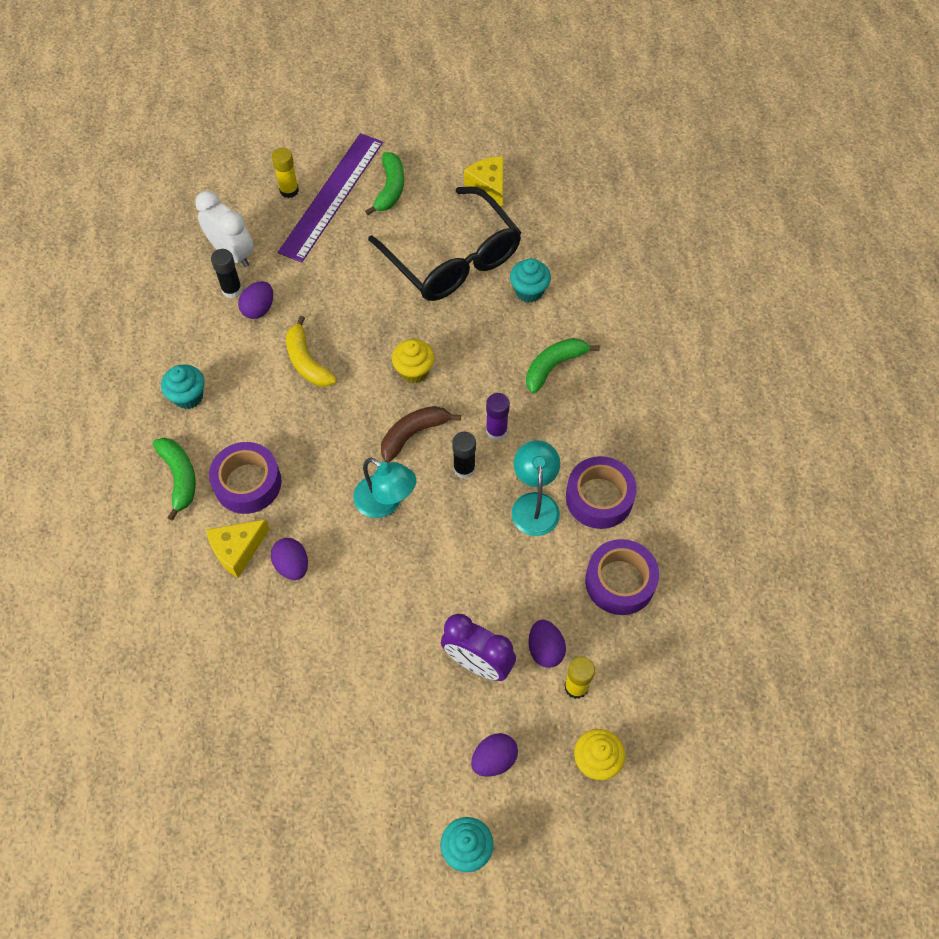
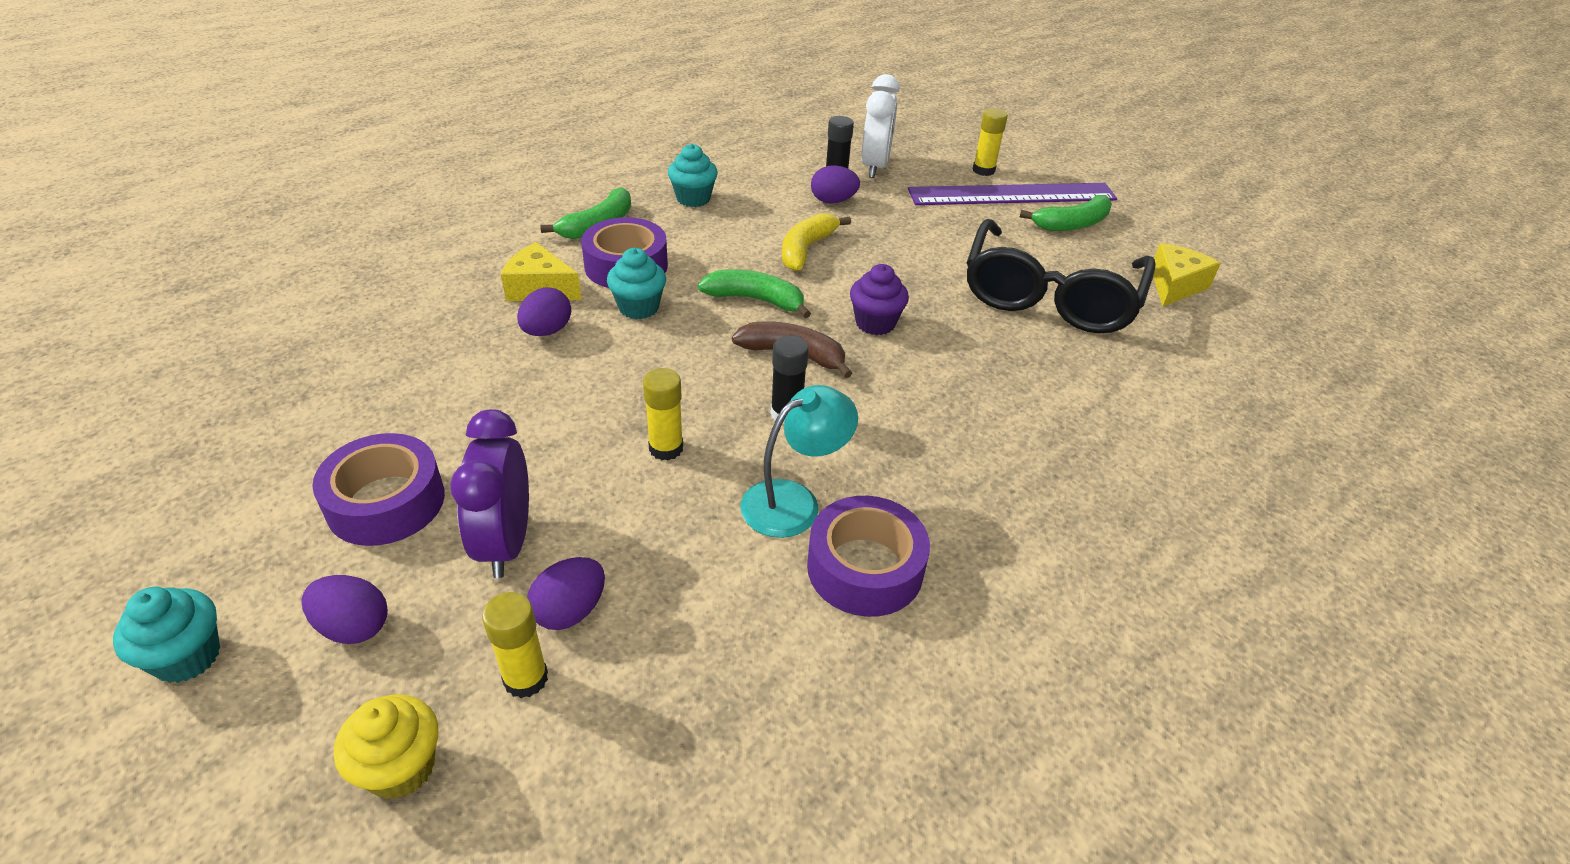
camera: 55 degrees right, 20 degrees down
(385, 503) = (683, 368): turquoise lamp -> none
(414, 371) = (875, 323): yellow cupcake -> purple cupcake
(453, 547) = (666, 448): none -> yellow glue stick
(496, 431) = (866, 420): purple glue stick -> none
(529, 291) = (1088, 370): turquoise cupcake -> turquoise cupcake (638, 307)
(554, 366) = (1013, 435): green banana -> green banana (755, 300)
(620, 581) = (746, 656): purple tape -> purple tape (386, 502)

